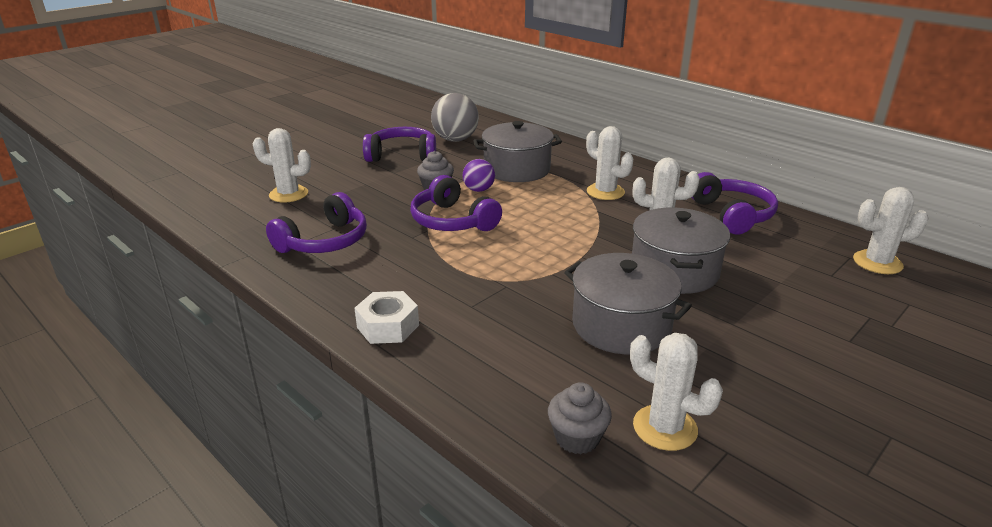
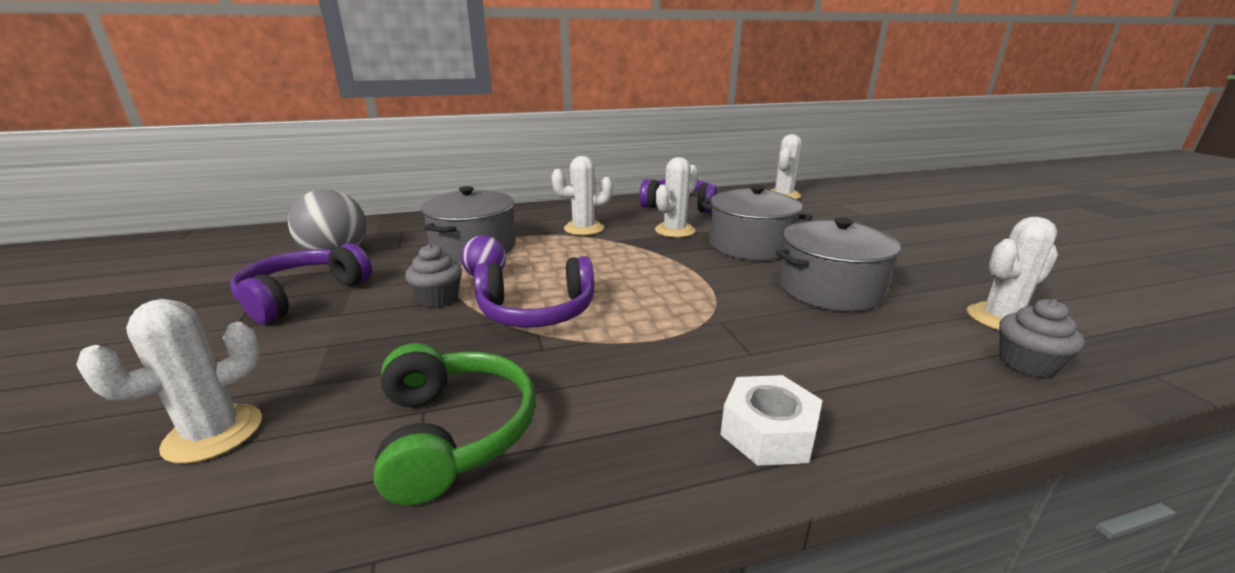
camera: 60 degrees left, 5 degrees down
(324, 241) = (454, 432): purple headphones -> green headphones

